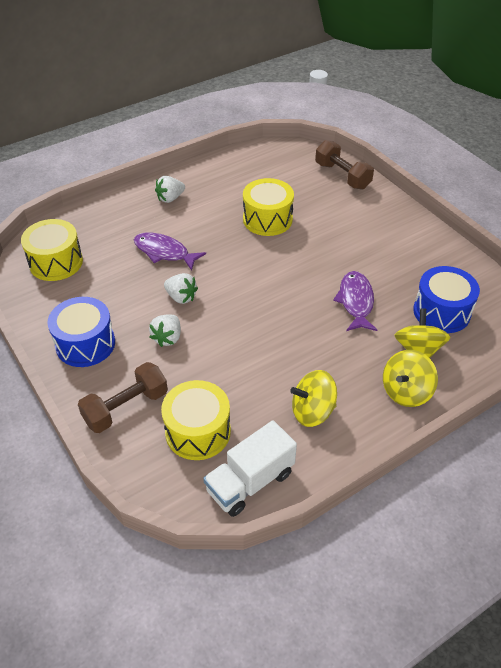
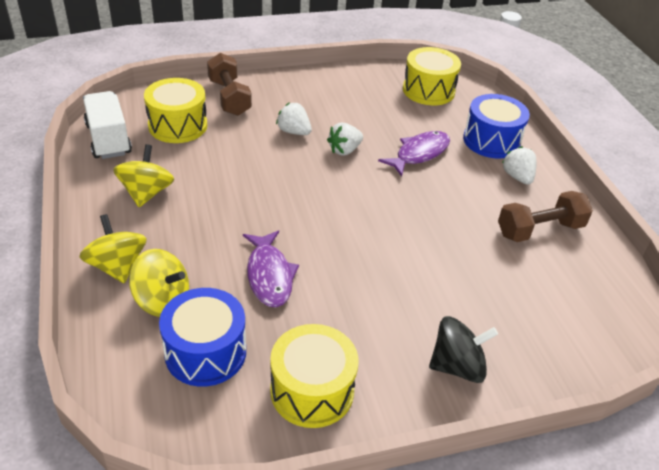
camera: 105 degrees right, 5 degrees down
(85, 344) = (312, 90): blue drum -> blue drum (491, 141)
(267, 219) = (454, 245): yellow drum -> yellow drum (312, 390)
(342, 176) = (542, 359): brown dumbbell -> brown dumbbell (539, 230)
(356, 301) = (269, 275): purple fish -> purple fish turned 60 degrees clockwise
(370, 205) = (457, 366): none -> black spinning top

